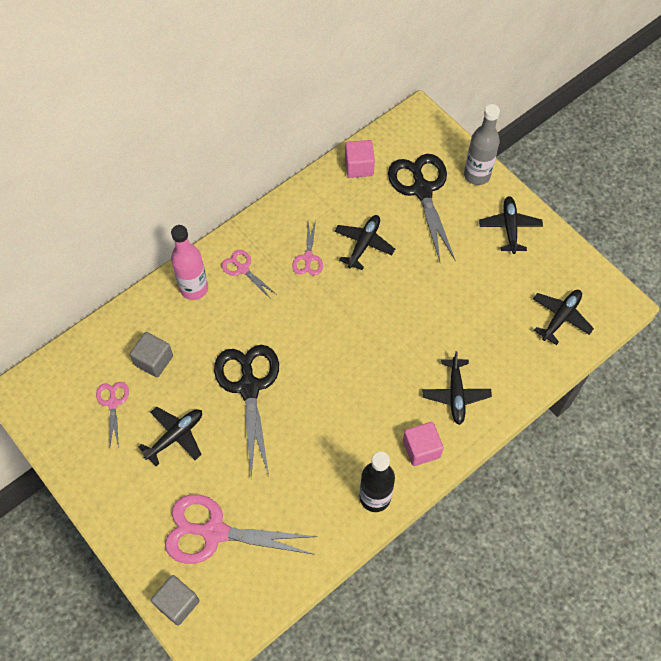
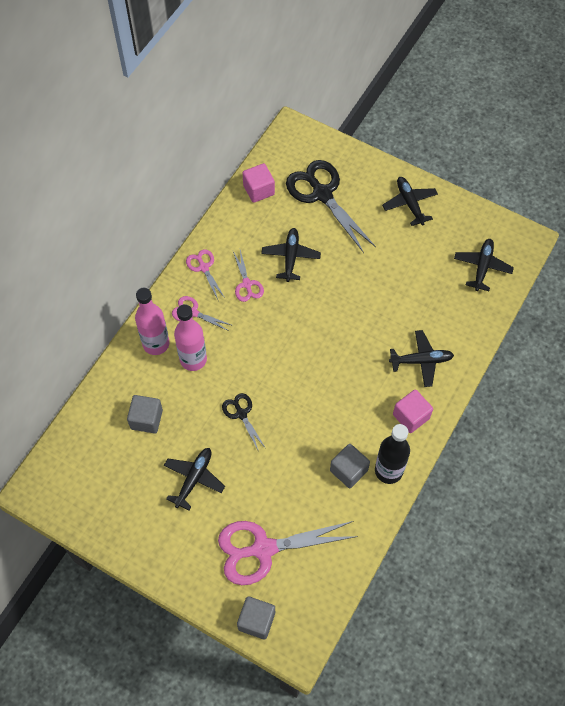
camera: 20 degrees left, 0 degrees up
(113, 402) = (125, 469): pink scissors -> pink scissors (203, 267)
(224, 316) = (193, 359): none -> pink bottle
(249, 386) = (241, 413): black scissors -> black scissors, size x0.50
(333, 482) = (348, 470): none -> grey cube
(456, 394) = (421, 361): black plane -> black plane turned 75 degrees counterclockwise
(477, 175) = (364, 167): grey bottle -> none

